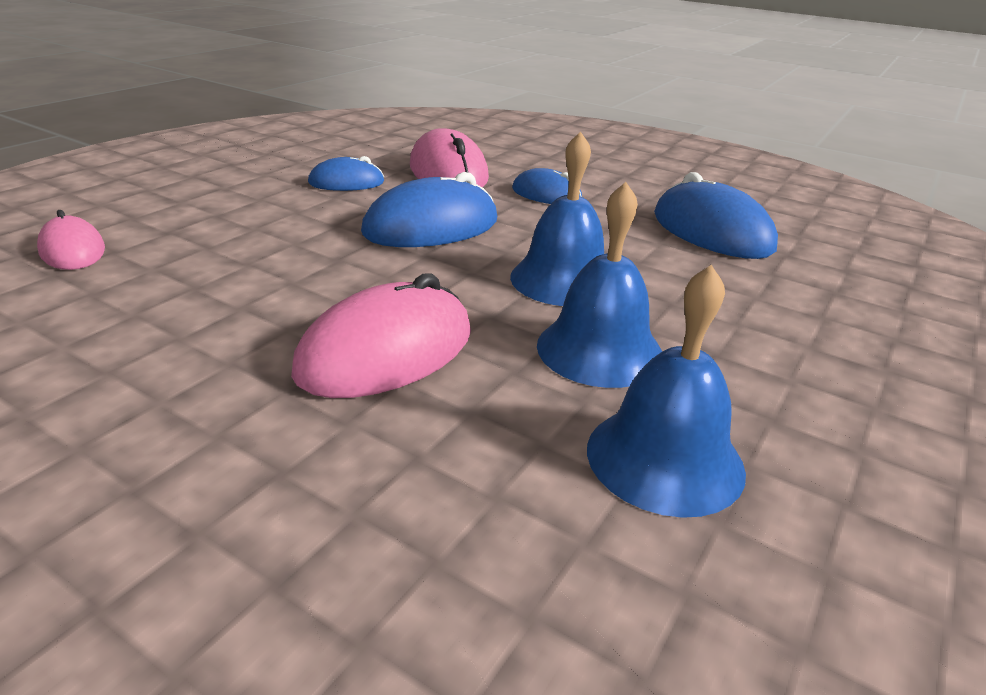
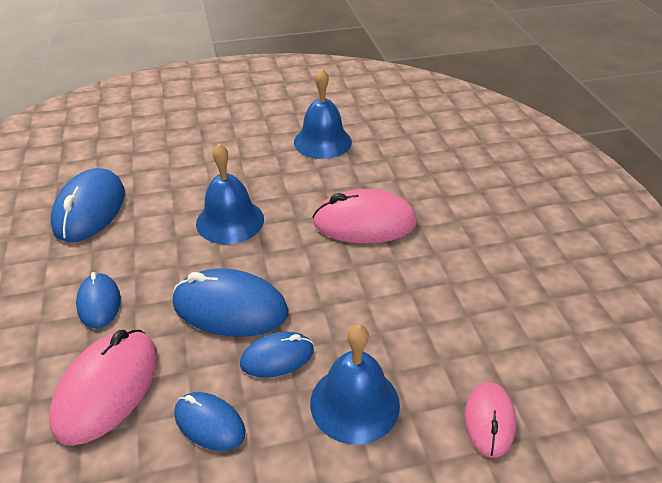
camera: 135 degrees left, 10 degrees up
(338, 219) = (277, 357): none -> blue mouse
(599, 350) = (280, 180): blue bell -> blue bell (354, 403)

